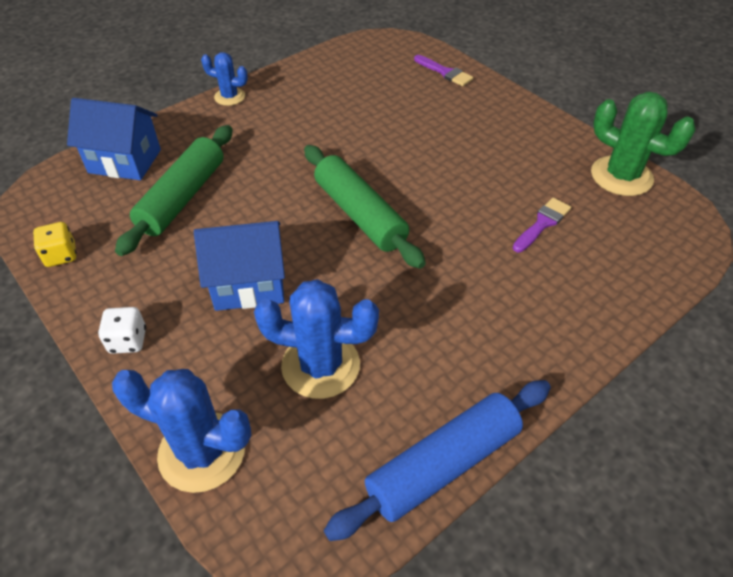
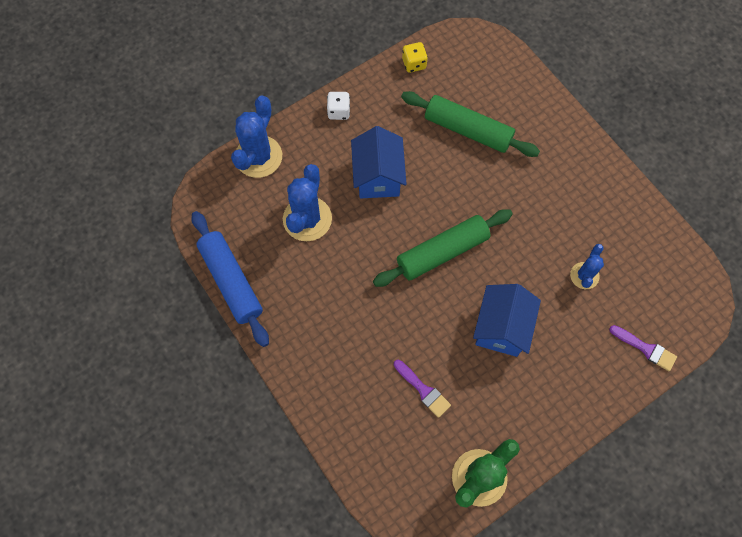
camera: 95 degrees right, 20 degrees up
(125, 161) = (511, 87): blue house -> blue house (501, 328)
(229, 97) = (599, 156): blue cactus -> blue cactus (584, 275)
(445, 72) = (646, 349): purple brush -> purple brush turned 105 degrees counterclockwise

